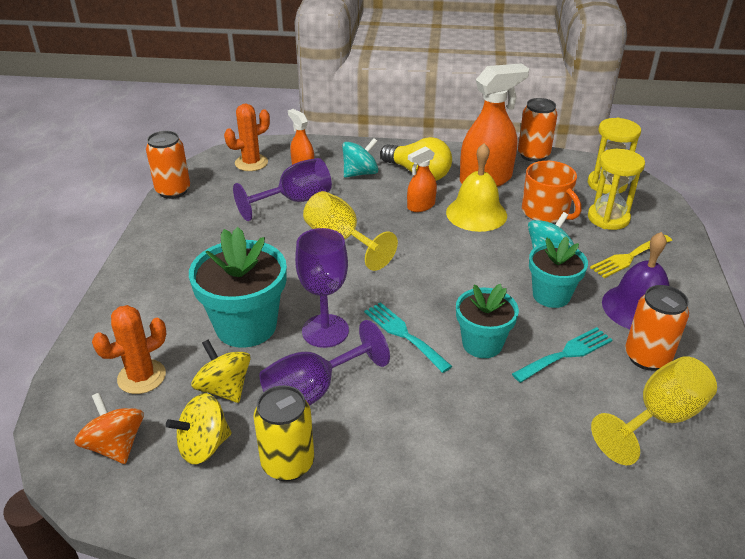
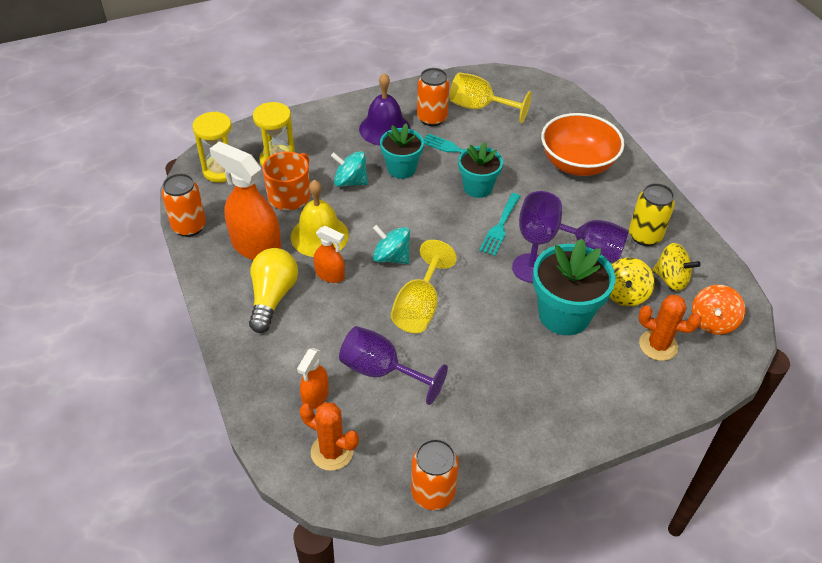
camera: 120 degrees left, 10 degrees up
(360, 173) = (298, 342): turquoise spinning top -> turquoise spinning top (391, 257)
(473, 468) = (577, 164): none -> orange bowl
(629, 257) = (327, 141): yellow fork -> none

